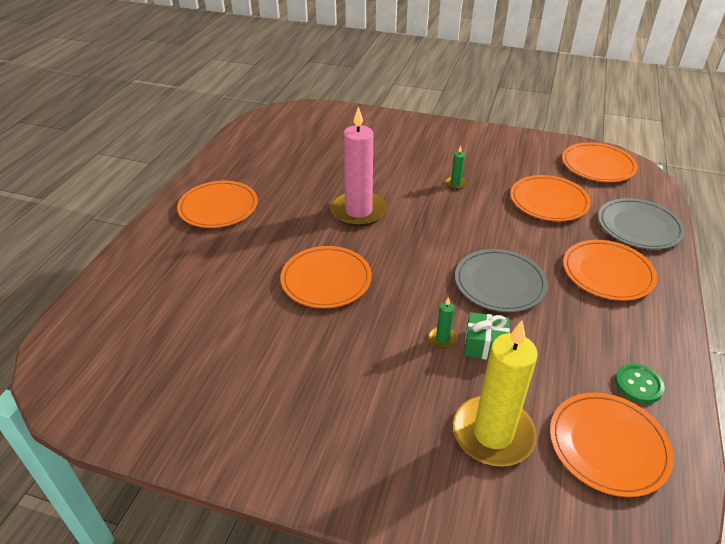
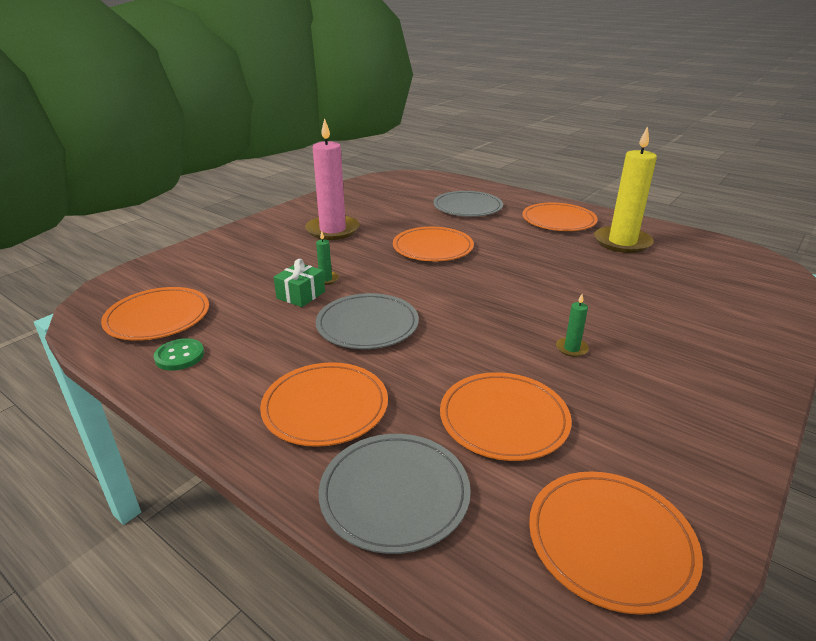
camera: 110 degrees right, 10 degrees down
(192, 277) = (467, 207): none -> grey plate
(358, 211) = (530, 276): pink candle -> pink candle (332, 230)
(493, 433) = (225, 276): yellow candle -> yellow candle (622, 242)

